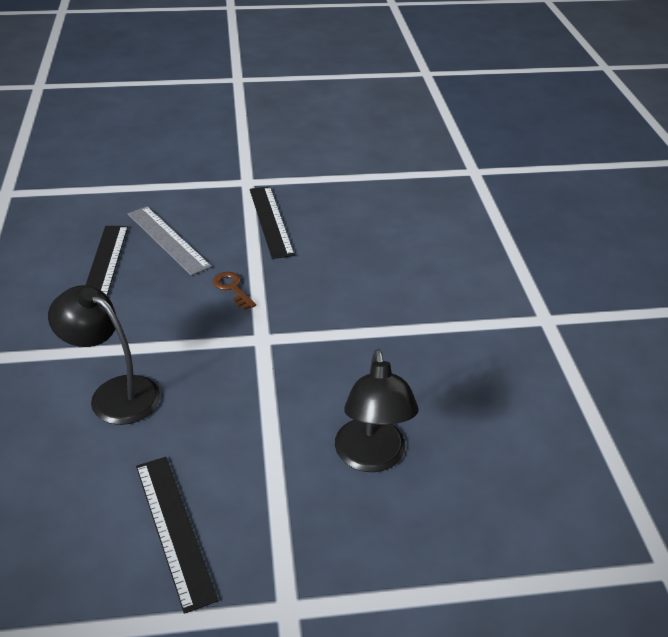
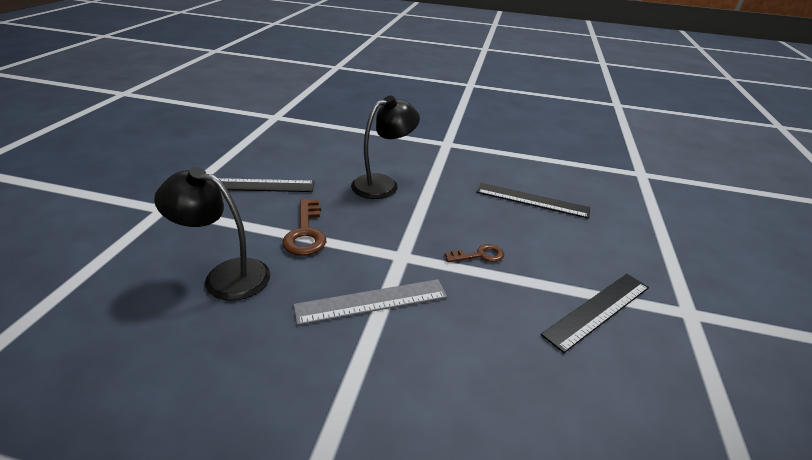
camera: 110 degrees right, 5 degrees down
(168, 240) = (566, 235): grey ruler -> grey ruler (372, 301)
(262, 426) = (306, 232): none -> brown key
(271, 221) = (597, 310): black ruler -> black ruler turned 45 degrees counterclockwise

